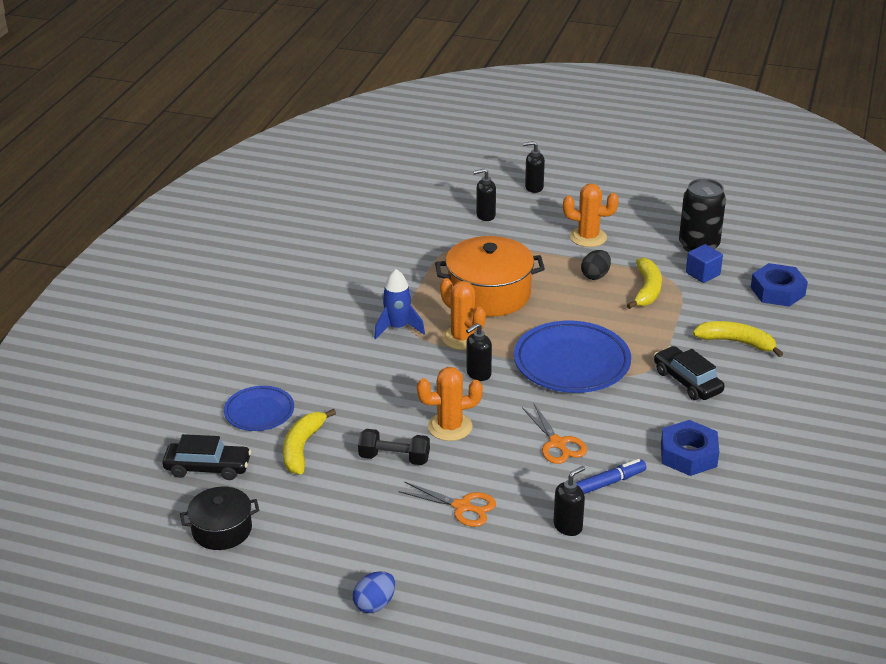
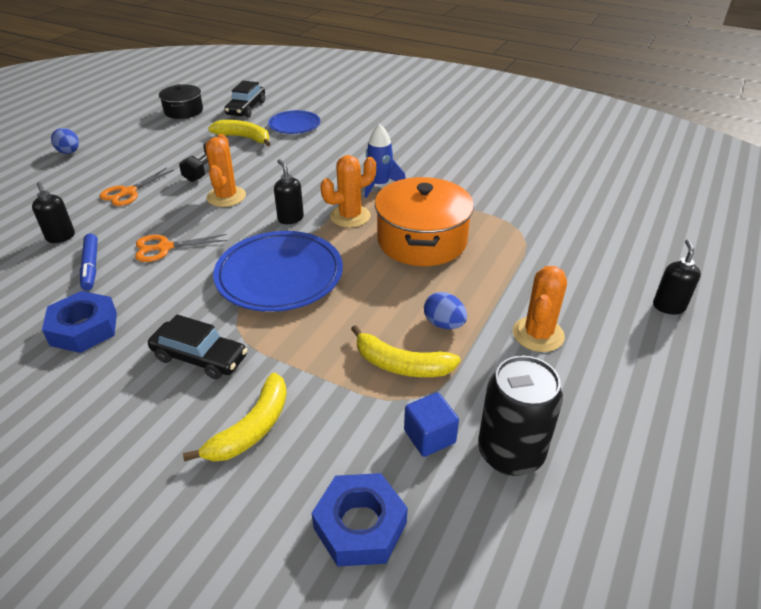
camera: 100 degrees right, 5 degrees up
(485, 216) = (588, 258): black soap dispenser -> none
(595, 275) = (444, 324): black egg -> blue egg
(687, 381) = (200, 357): black car -> black car turned 45 degrees clockwise

